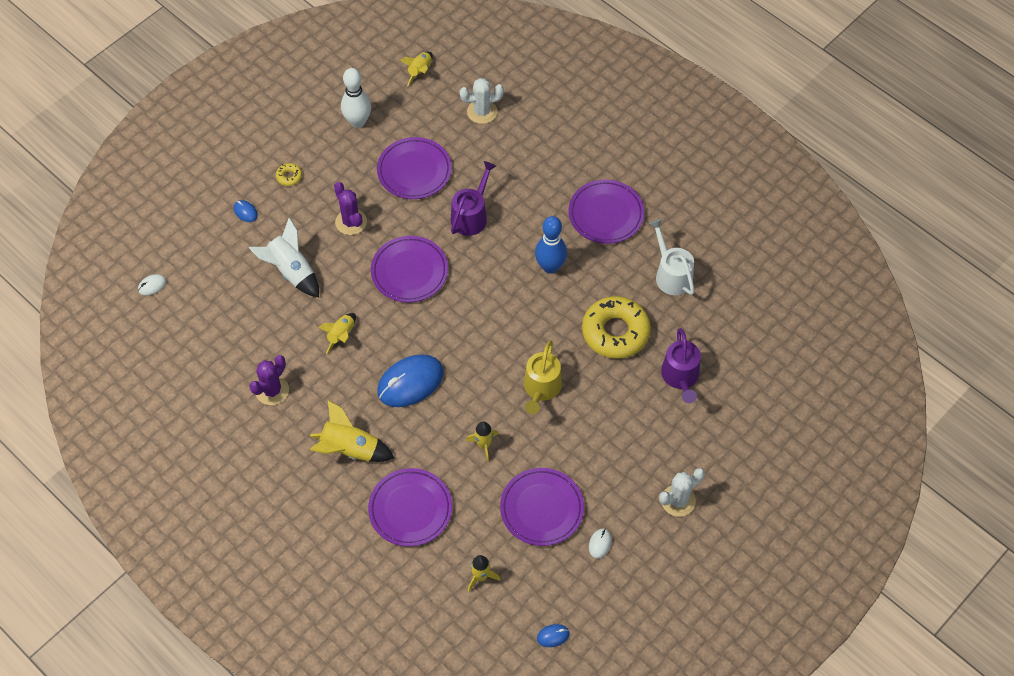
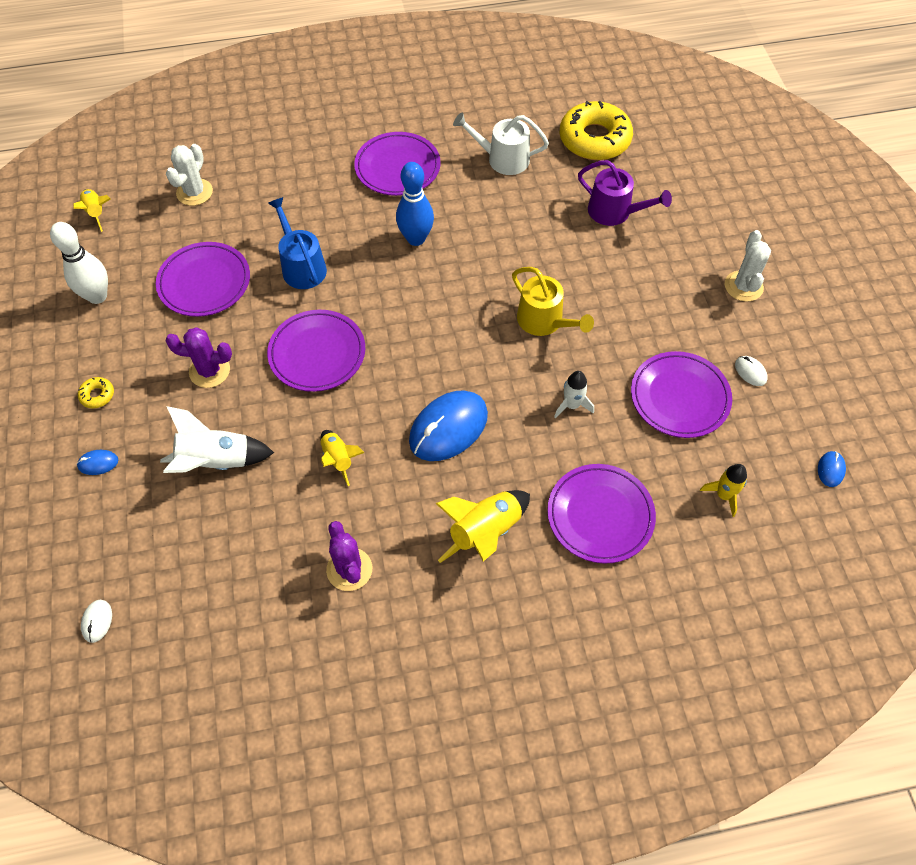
camera: 55 degrees left, 0 degrees up
(410, 382) = (448, 428): blue mouse -> blue mouse turned 45 degrees clockwise
(471, 216) = (302, 267): purple watering can -> blue watering can
(483, 445) = (572, 405): yellow rocket -> white rocket
(615, 332) = (529, 231): yellow donut -> yellow donut (594, 139)

